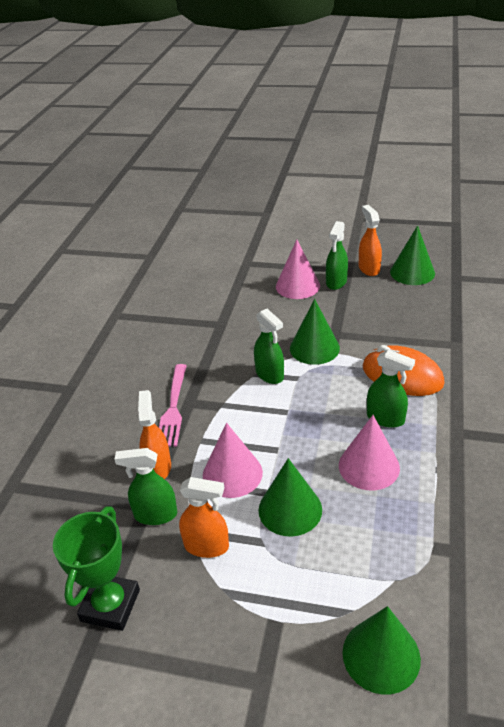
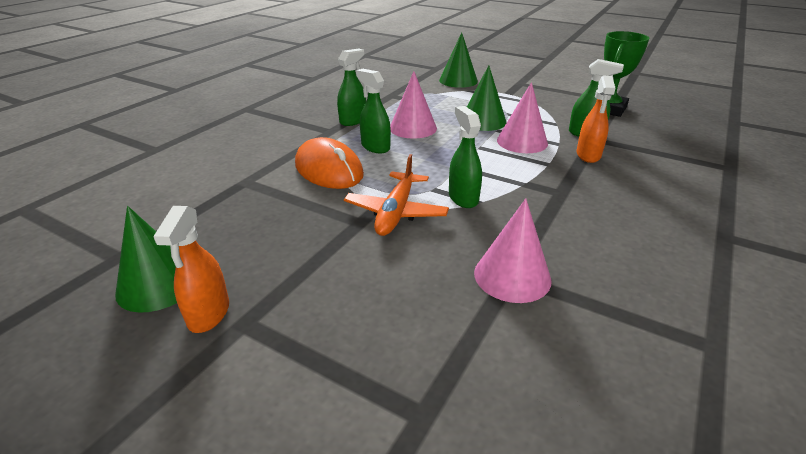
camera: 165 degrees left, 5 degrees down
(173, 408) = (579, 191): pink fork -> none
(207, 546) = (546, 117): orange spray bottle -> none
(297, 286) = (355, 313): pink cone -> pink cone (512, 276)
(314, 348) = (396, 212): green cone -> orange plane
(336, 282) = (287, 301): green spray bottle -> green spray bottle (353, 120)

